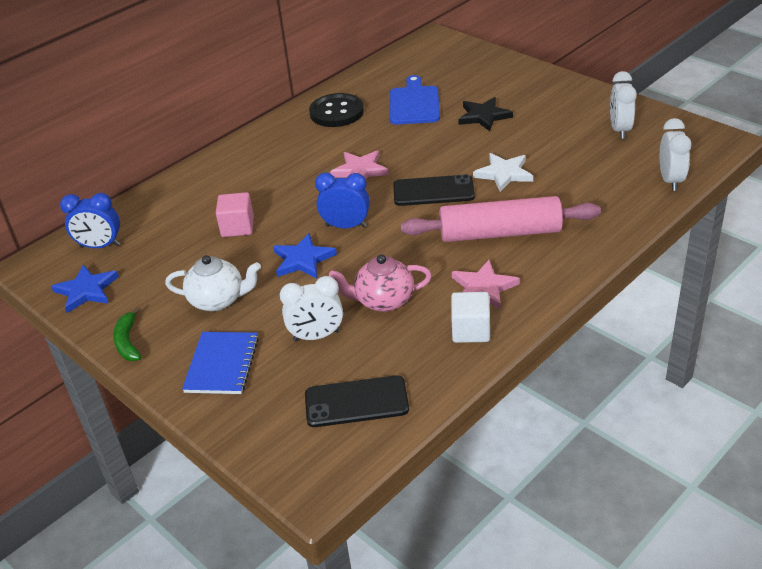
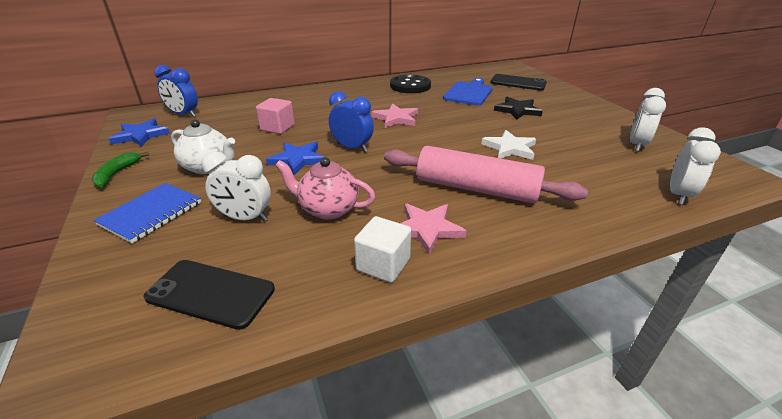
camera: 20 degrees right, 5 degrees down
(433, 191) = (441, 144): black phone -> black phone (518, 83)

